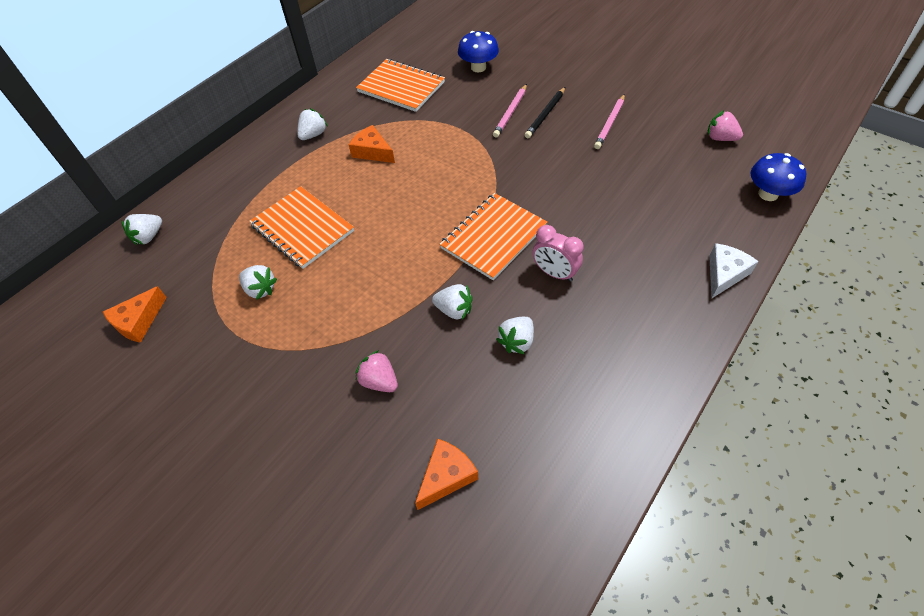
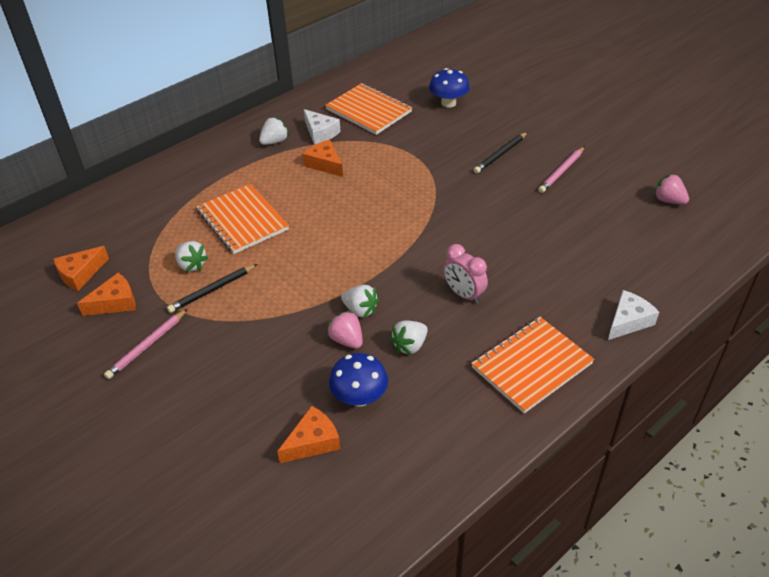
camera: 10 degrees right, 10 degrees down
(149, 237) = (106, 206): white strawberry -> none
(186, 349) = (115, 302): none -> orange cheese
(290, 315) = (212, 290): none -> black pencil
(358, 118) = (320, 133): none -> white cheese
(379, 381) = (276, 356): pink strawberry -> pink strawberry (347, 340)
(493, 237) = (416, 255): orange notebook -> orange notebook (531, 365)
(510, 112) = (467, 148): pink pencil -> pink pencil (147, 346)
(768, 194) = (698, 258): blue mushroom -> blue mushroom (359, 397)

